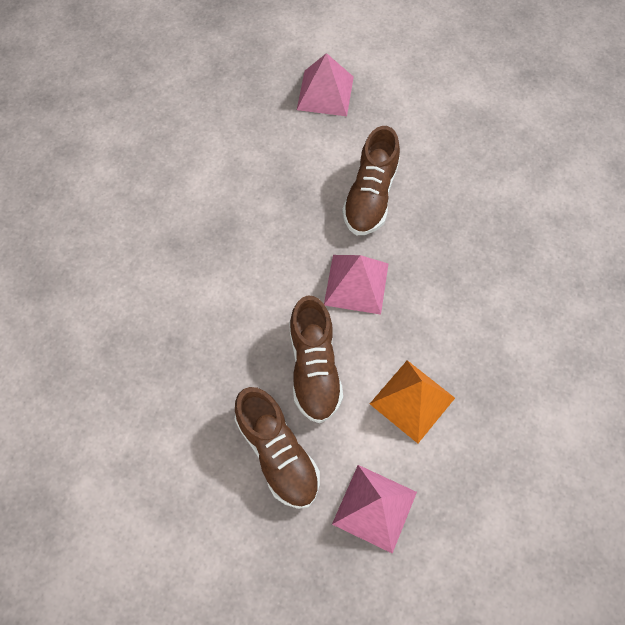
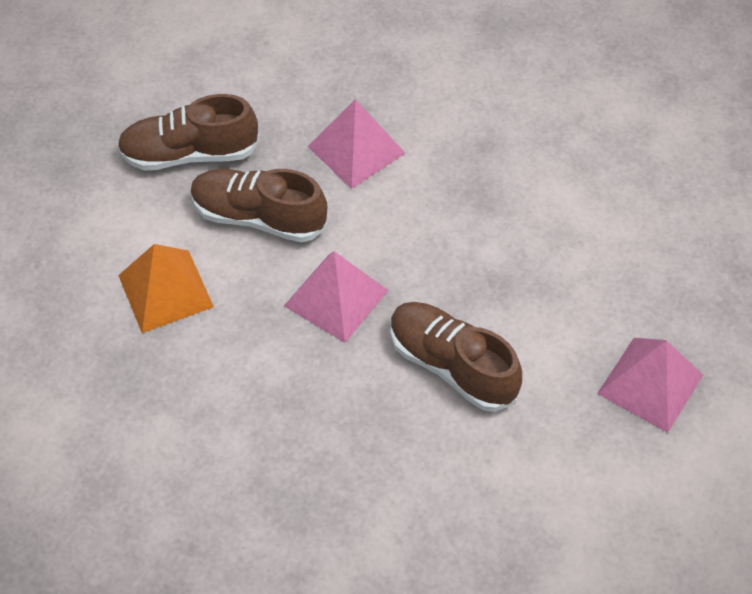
camera: 115 degrees right, 10 degrees down
(374, 508) = (83, 210): pink pyramid -> pink pyramid (356, 149)

